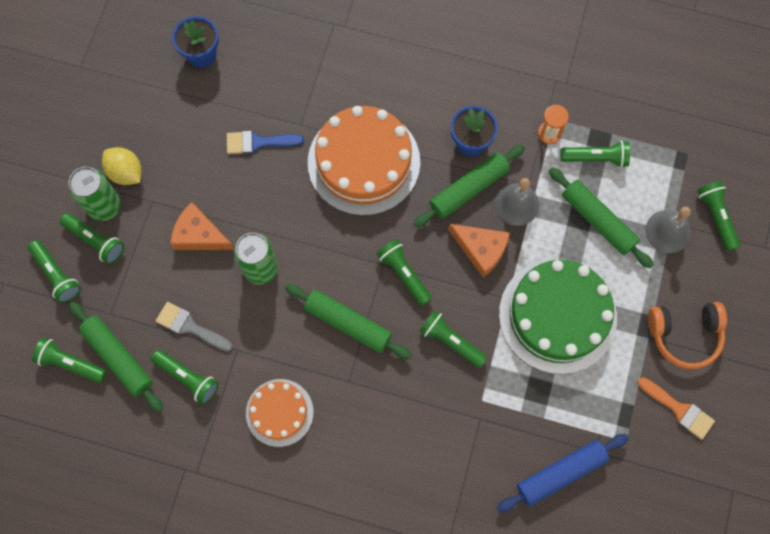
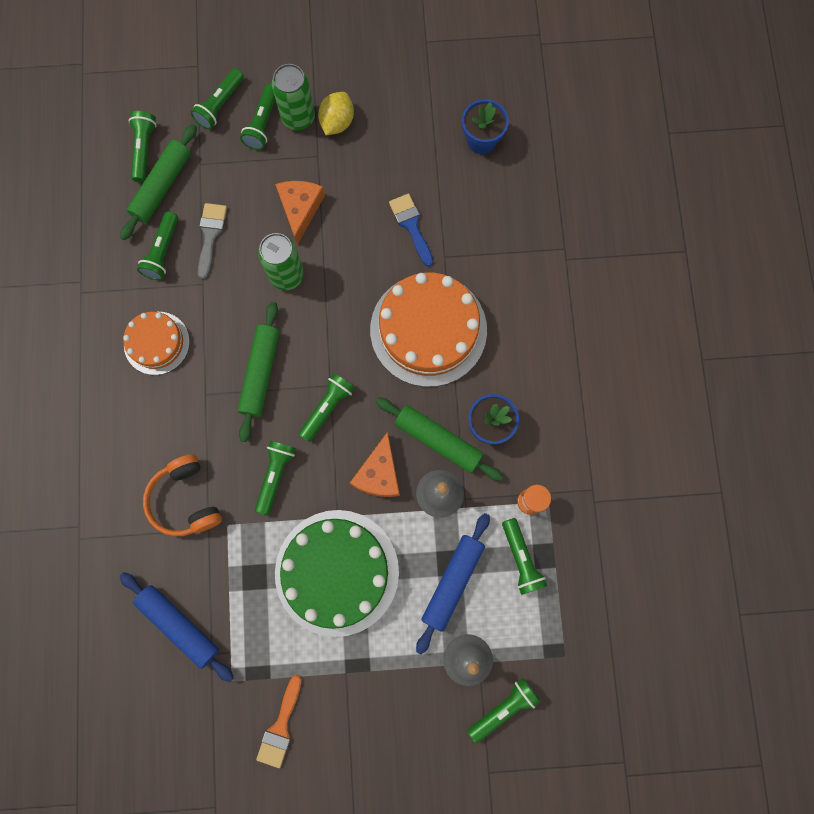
camera: 70 degrees right, 5 degrees up
(598, 220) = (452, 582): green rolling pin -> blue rolling pin
(684, 335) = (360, 710): orange headphones -> orange headphones (185, 500)

